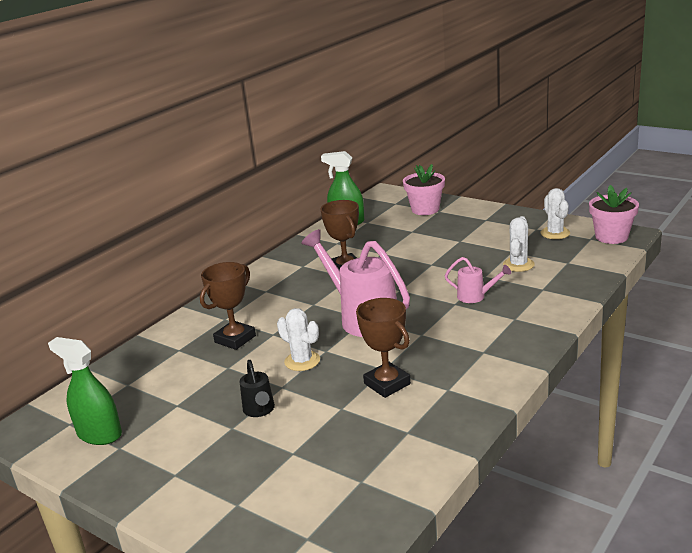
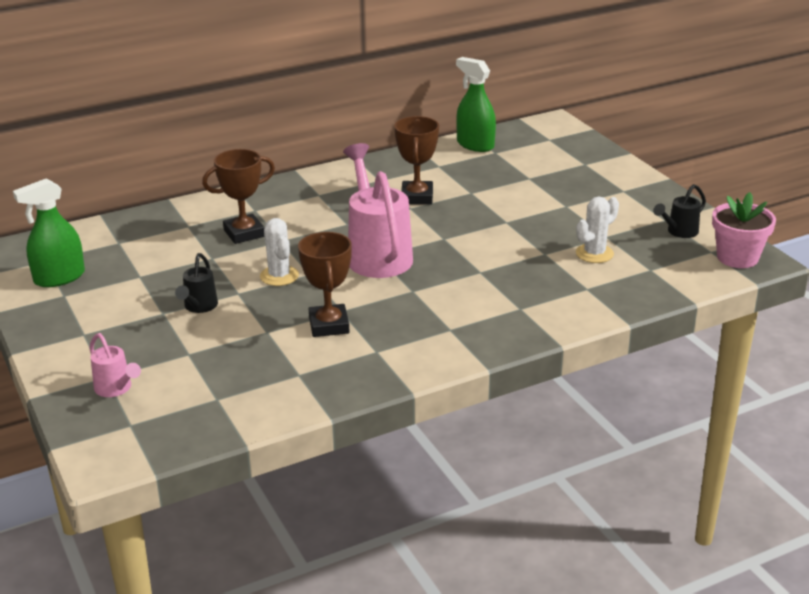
camera: 25 degrees right, 5 degrees up
(99, 434) = (59, 278): green spray bottle -> green spray bottle turned 90 degrees counterclockwise
(425, 209) = (572, 157): pink flower pot -> none
(475, 297) = (509, 272): pink watering can -> pink watering can (116, 389)
(555, 233) = (679, 232): white cactus -> black watering can

